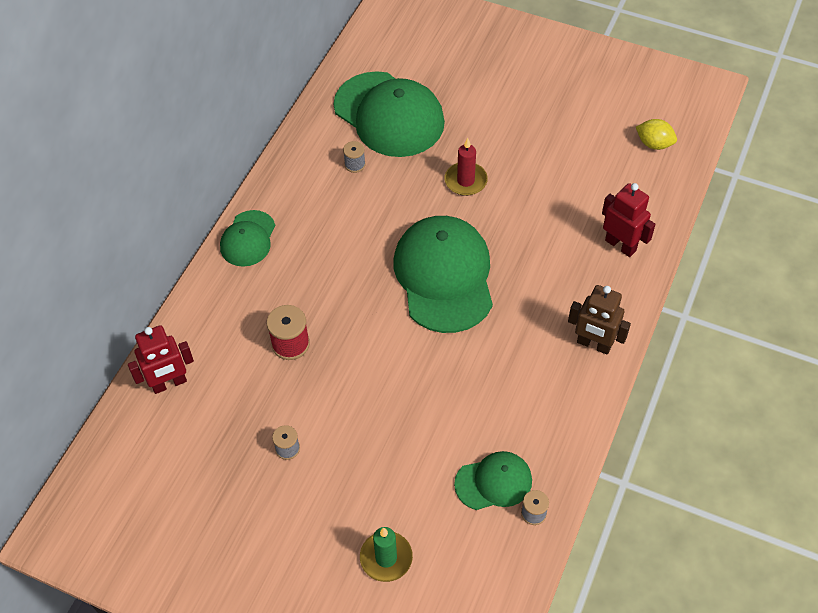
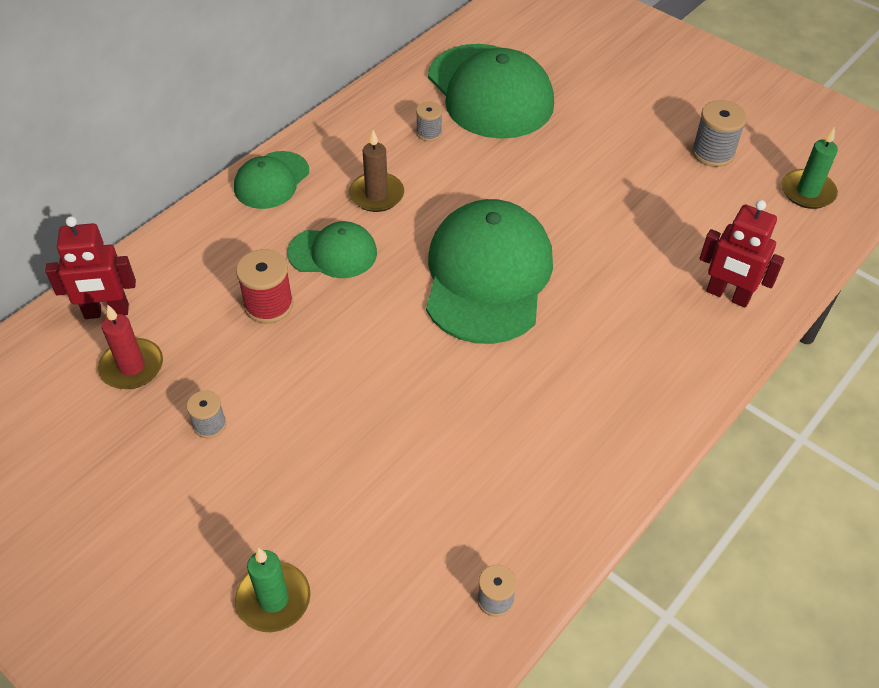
camera: 15 degrees right, 5 degrees down
(335, 230) = (376, 195): none -> brown candle
(465, 181) = (554, 179): red candle -> red candle (132, 367)
(494, 482) = (456, 542): green cap -> green cap (333, 253)
(576, 127) = (713, 153): none -> grey spool
(593, 344) = (653, 404): brown robot -> none
(620, 245) = (728, 295): red robot -> red robot turned 150 degrees clockwise
(654, 144) = (807, 192): yellow lemon -> green candle

